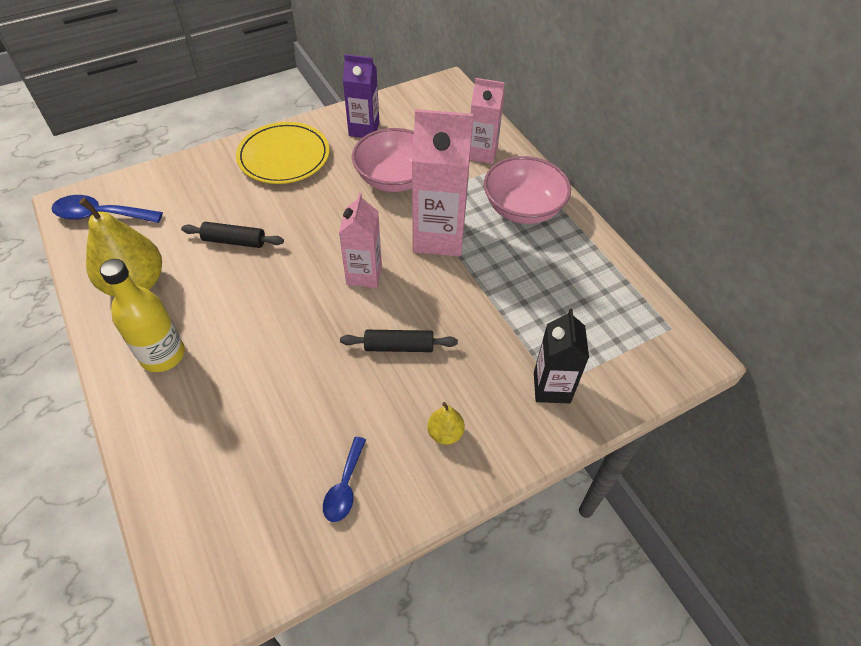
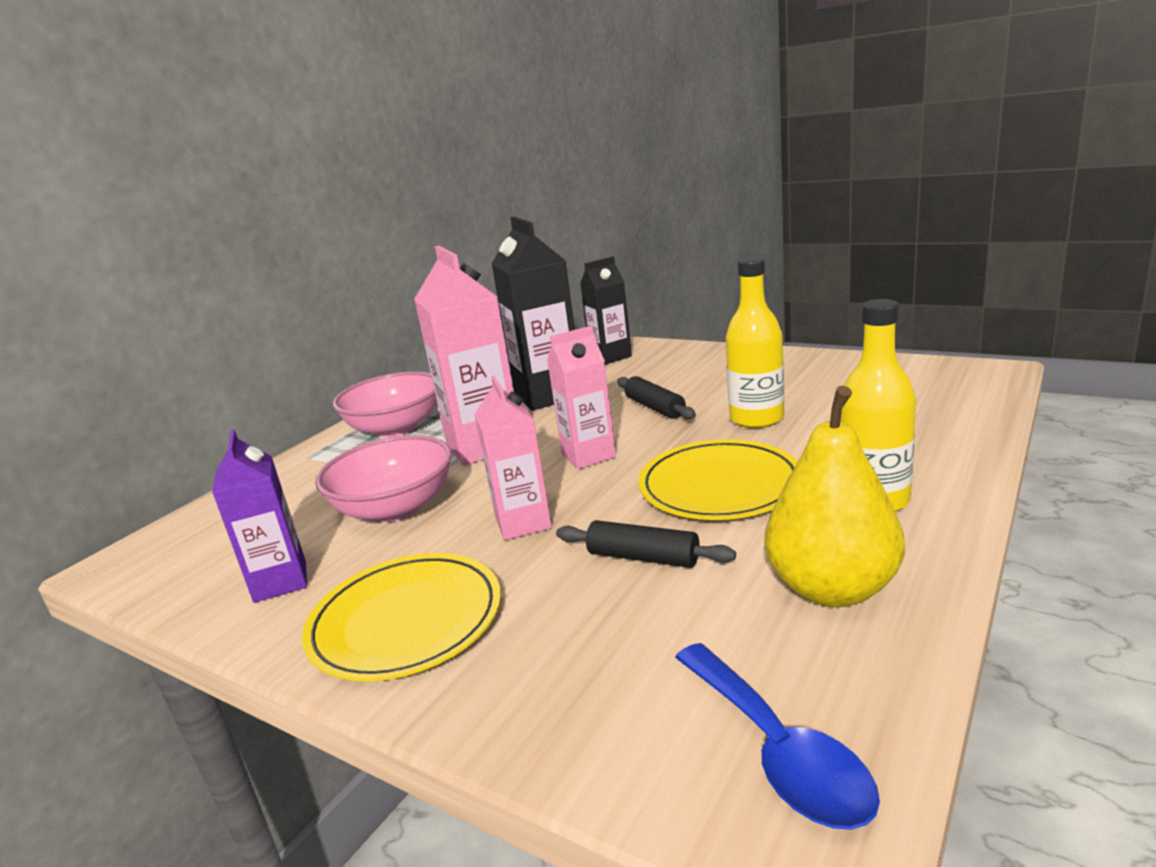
camera: 115 degrees left, 30 degrees down
(234, 241) = (643, 558): black rolling pin -> black rolling pin turned 45 degrees counterclockwise
(256, 306) = (720, 486): none -> yellow plate
(312, 385) = (756, 419): none -> yellow bottle
(344, 487) = (812, 374): blue spoon -> none
(445, 433) = (707, 367): yellow pear -> none
(482, 153) = (301, 479): pink carton -> pink carton (523, 523)
(497, 304) = (548, 395): none -> black carton

